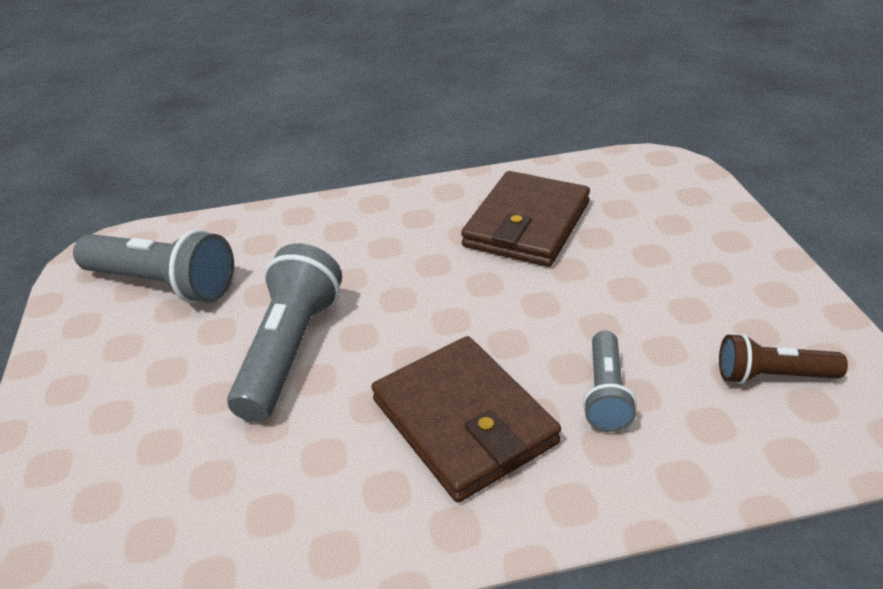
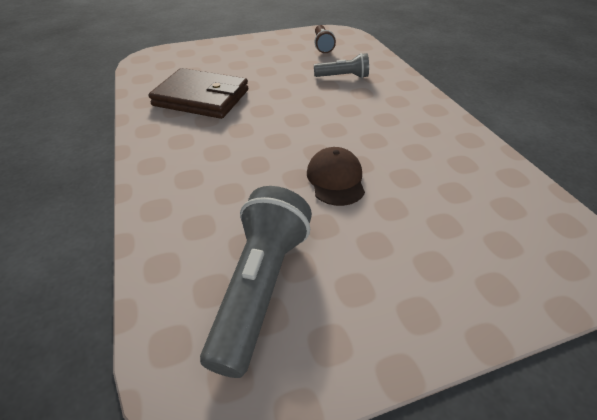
camera: 100 degrees left, 5 degrees up
(290, 349) = (335, 179): grey flashlight -> brown cap
(464, 421) = (374, 110): brown wallet -> none

